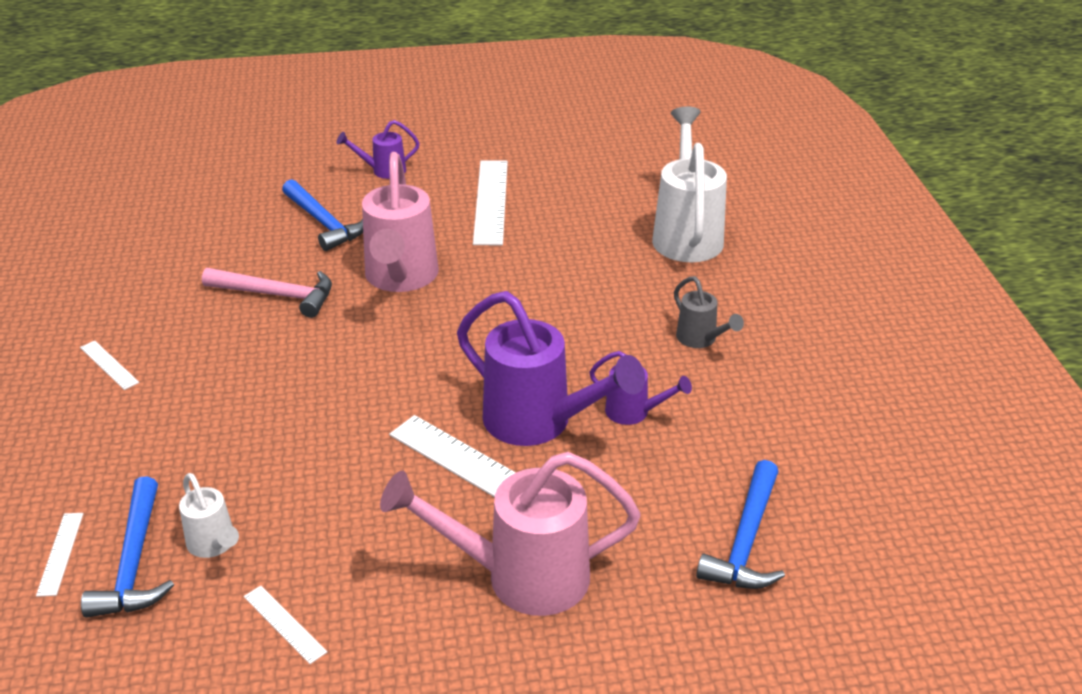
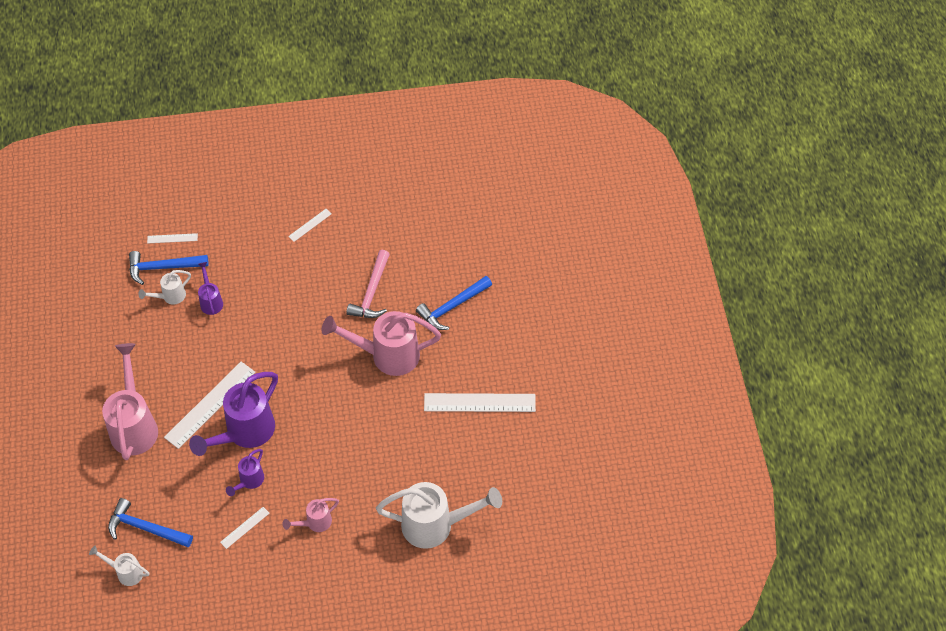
camera: 90 degrees right, 20 degrees up
(284, 624) = (119, 332): white ruler -> white ruler (245, 527)
(383, 171) = (521, 334): purple watering can -> purple watering can (211, 301)
(701, 340) = (314, 523): grey watering can -> pink watering can
(842, 562) = (125, 572): none -> white watering can

